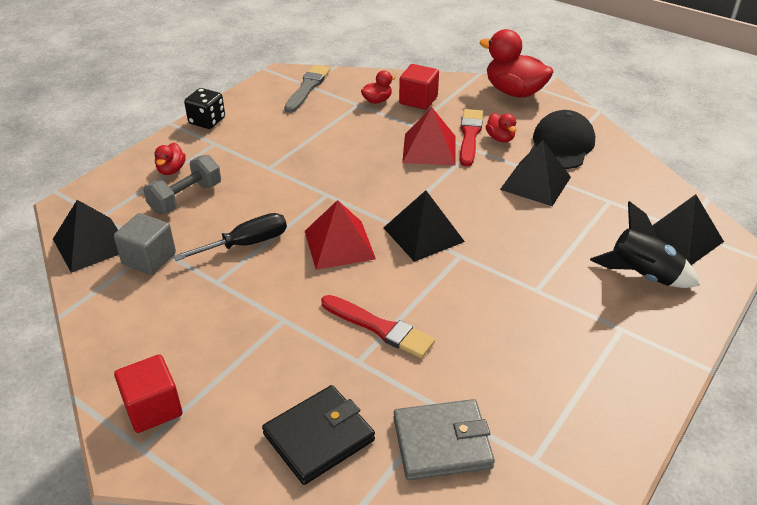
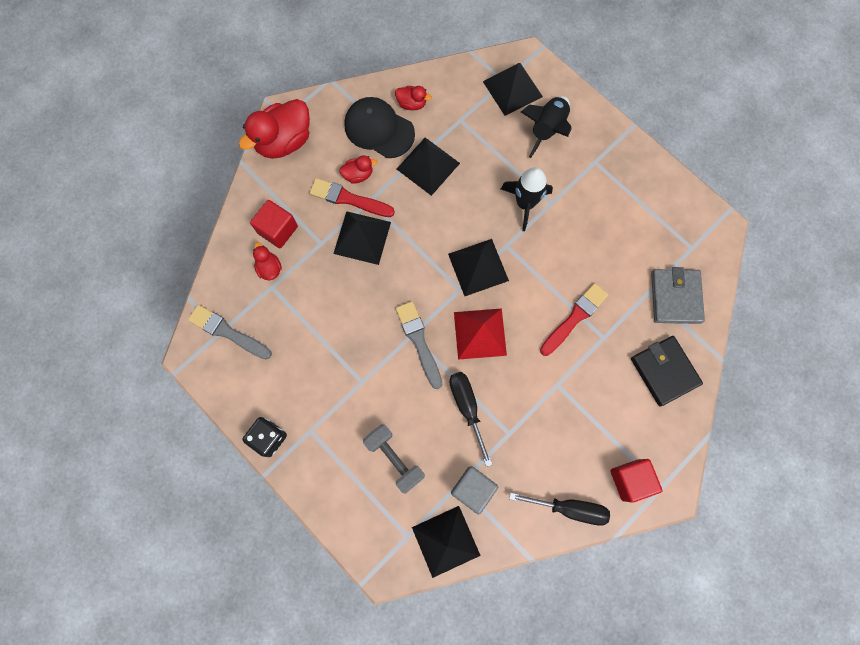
camera: 80 degrees left, 35 degrees up
(118, 346) = (569, 508): none -> black screwdriver
(171, 170) = (348, 473): red duck -> red duck (412, 104)
(320, 200) = (419, 341): none -> grey brush
(429, 149) = (362, 237): red pyramid -> black pyramid
(524, 265) = (525, 204): none -> black rocket

